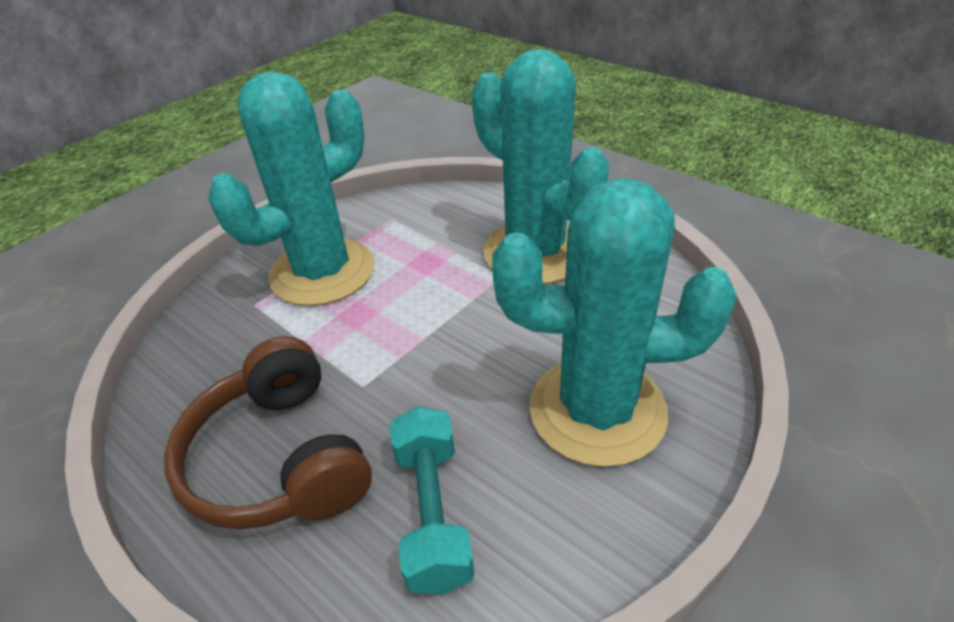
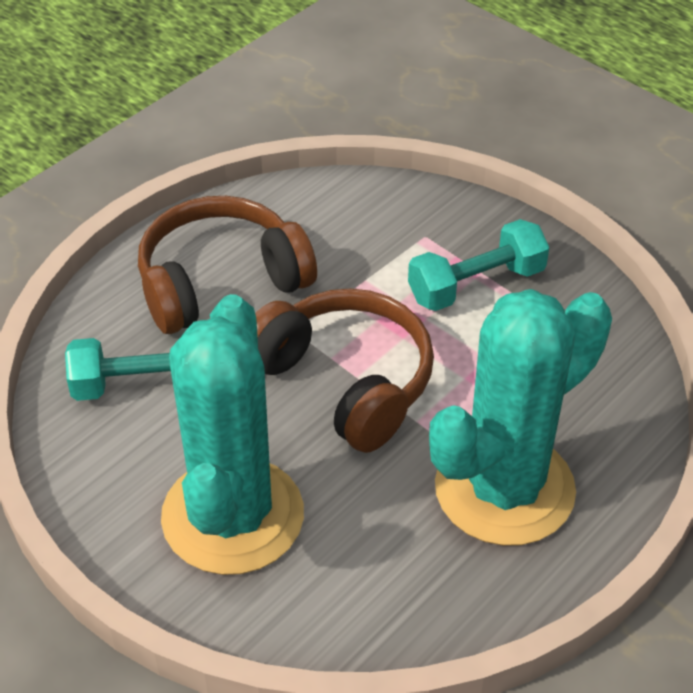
camera: 90 degrees right, 5 degrees up
(322, 272) = (476, 284): turquoise cactus -> turquoise dumbbell
(430, 345) = (345, 381): none -> brown headphones

